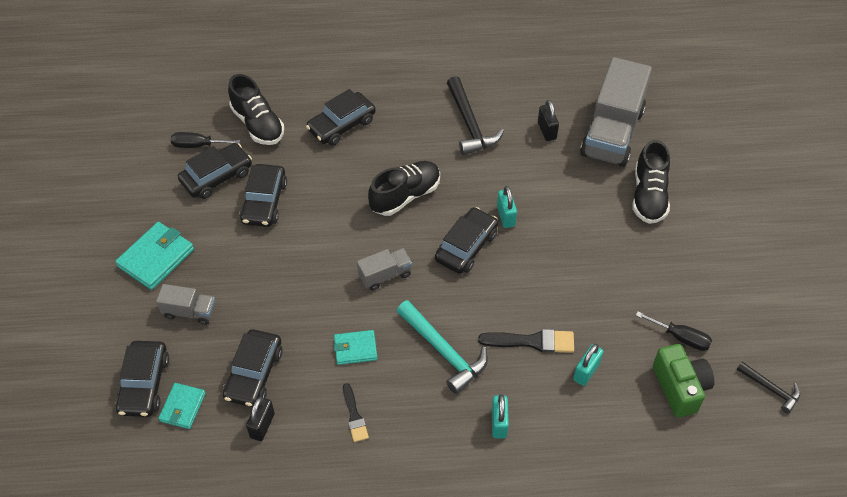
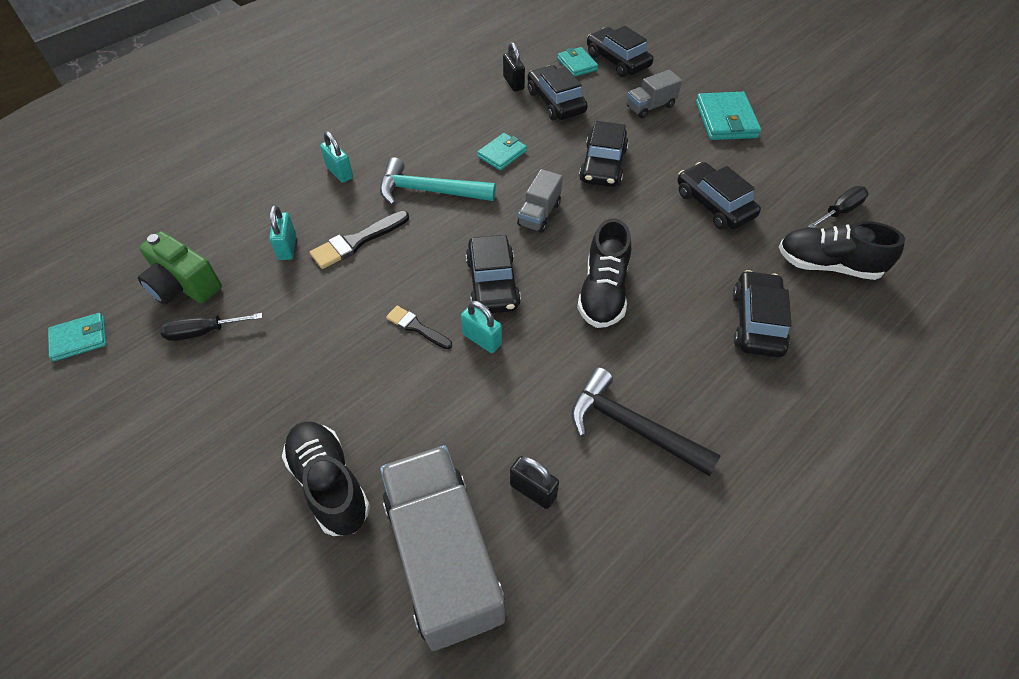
camera: 140 degrees right, 0 degrees up
(217, 177) = (781, 198): black car -> black car (603, 165)
(354, 416) = (456, 119): black brush -> black brush (417, 327)
(771, 389) = (79, 339): black hammer -> turquoise wallet

